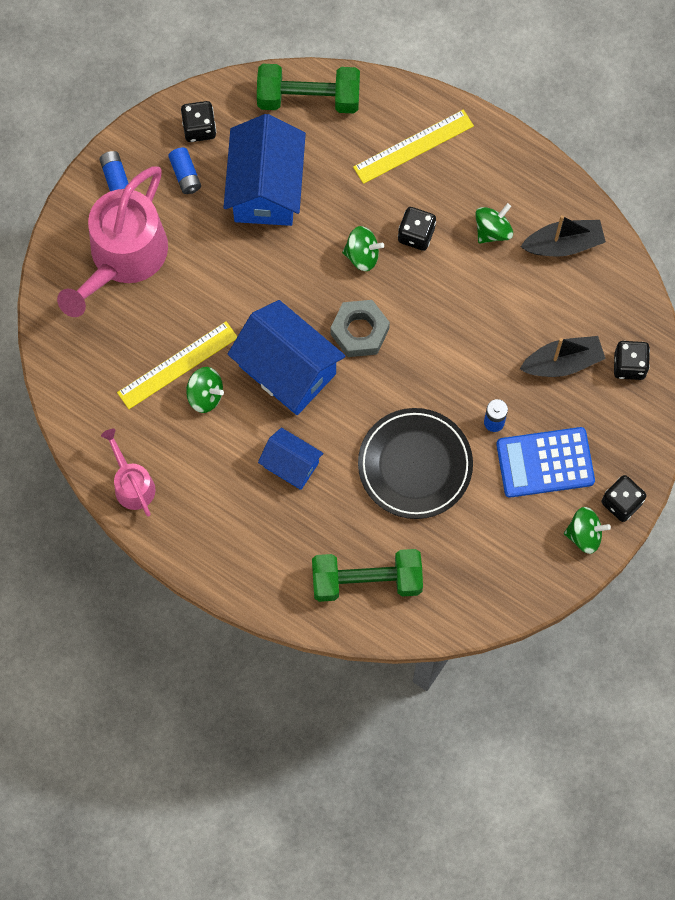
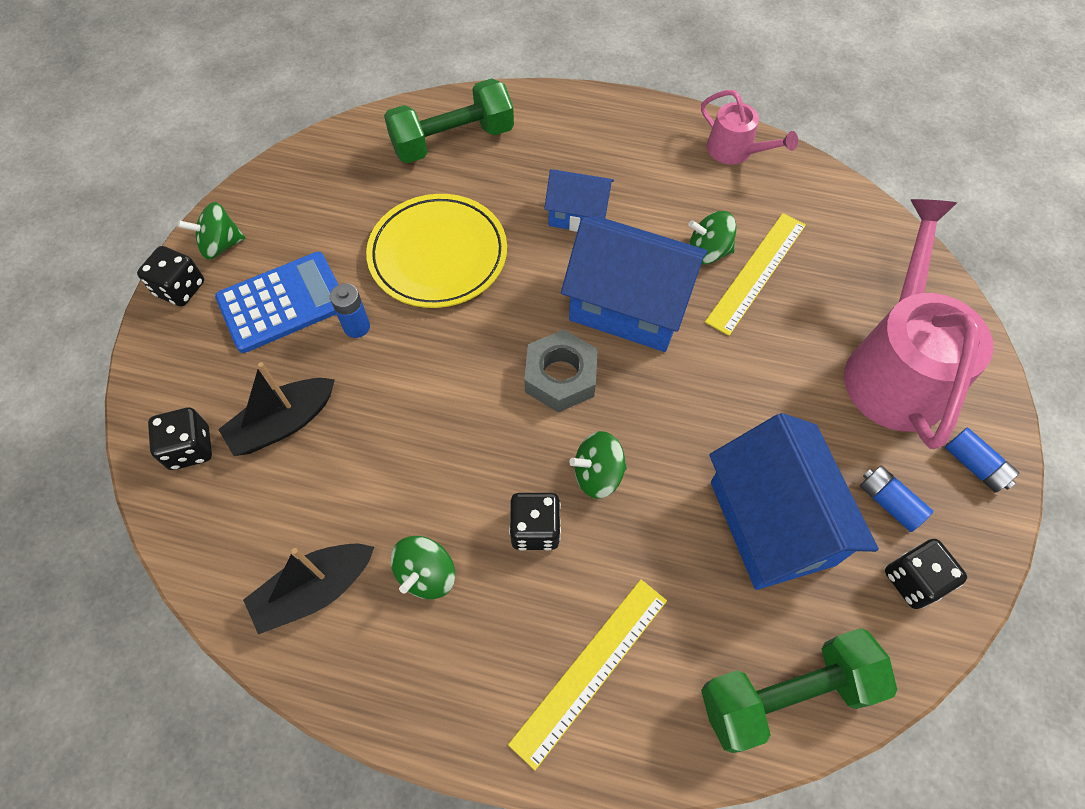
camera: 160 degrees right, 10 degrees down
(415, 465) = (438, 255): black plate -> yellow plate

